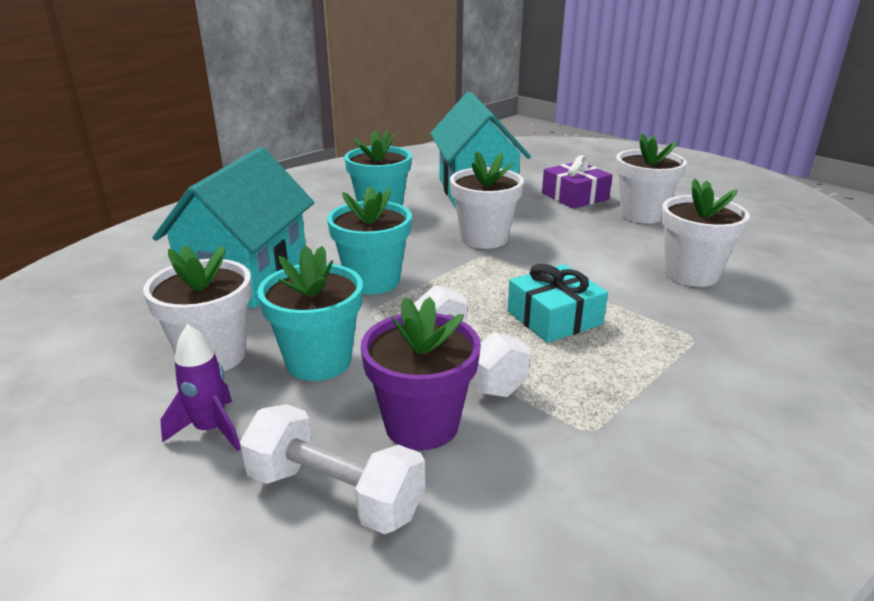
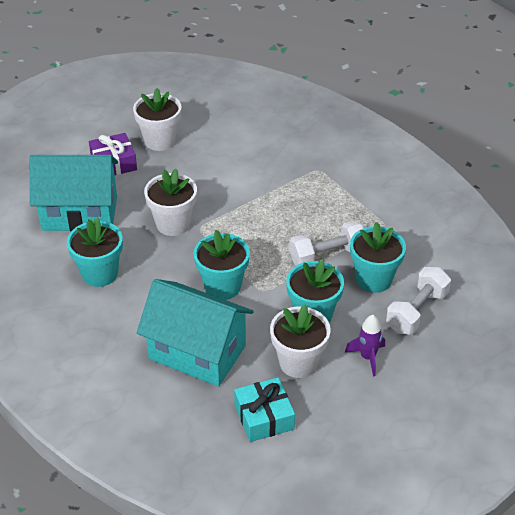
camera: 80 degrees left, 15 degrees up
(421, 424) = (374, 279): purple flower pot -> turquoise flower pot
(554, 318) = (287, 214): turquoise gift -> turquoise gift (264, 417)
(691, 274) = (251, 148): white flower pot -> none

